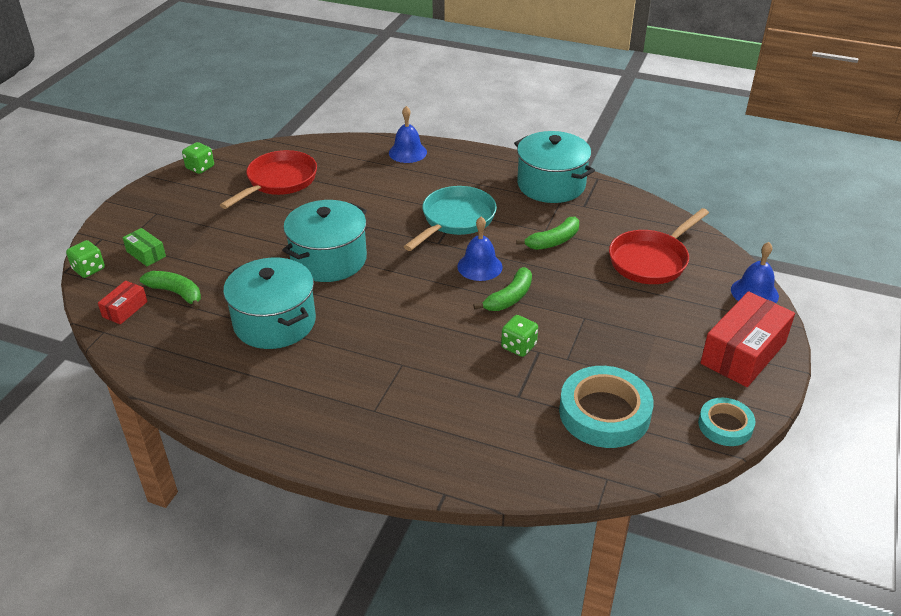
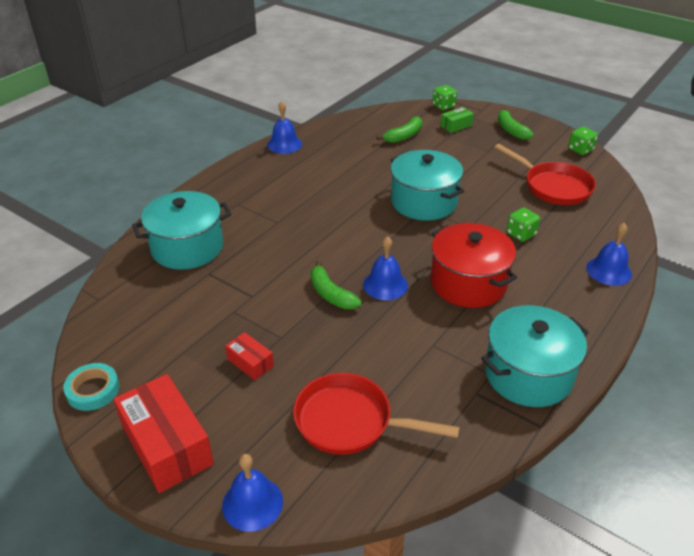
camera: 105 degrees right, 0 degrees up
(125, 309) = (393, 118): red box -> red box (250, 362)
(208, 403) = (284, 144): none -> blue bell
(274, 322) = (353, 172): turquoise pot -> turquoise pot (187, 247)
(455, 220) = (468, 283): turquoise pan -> red pot
(518, 346) = (264, 286): green dice -> green dice (521, 234)
(553, 241) = (411, 347): green banana -> green banana (511, 130)
(604, 413) = (159, 316): turquoise tape -> none
(651, 260) = (350, 421): red pan -> red pan turned 45 degrees counterclockwise

